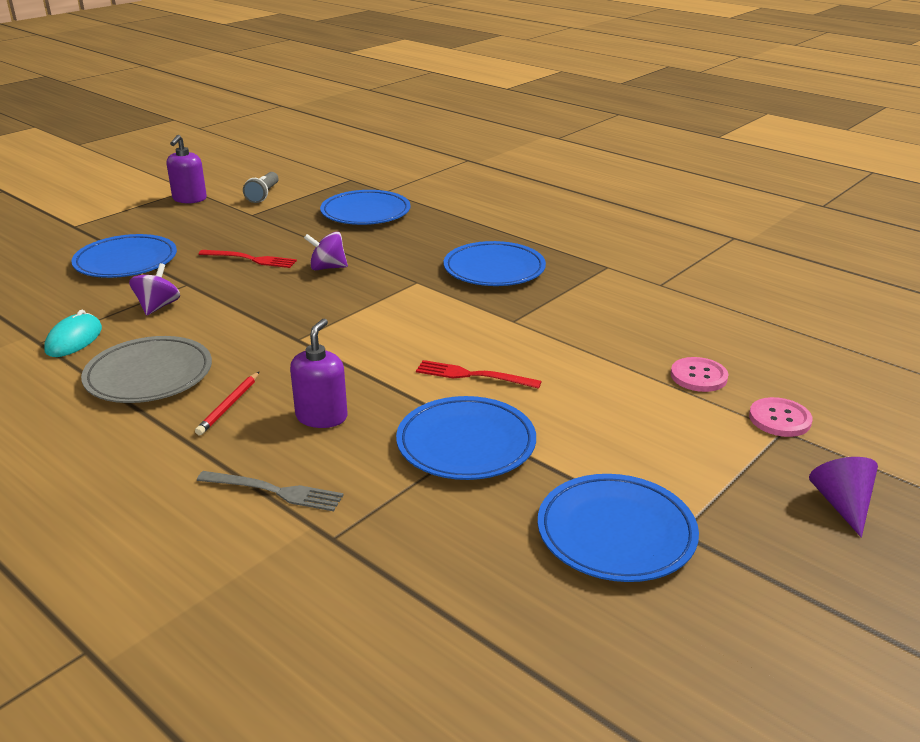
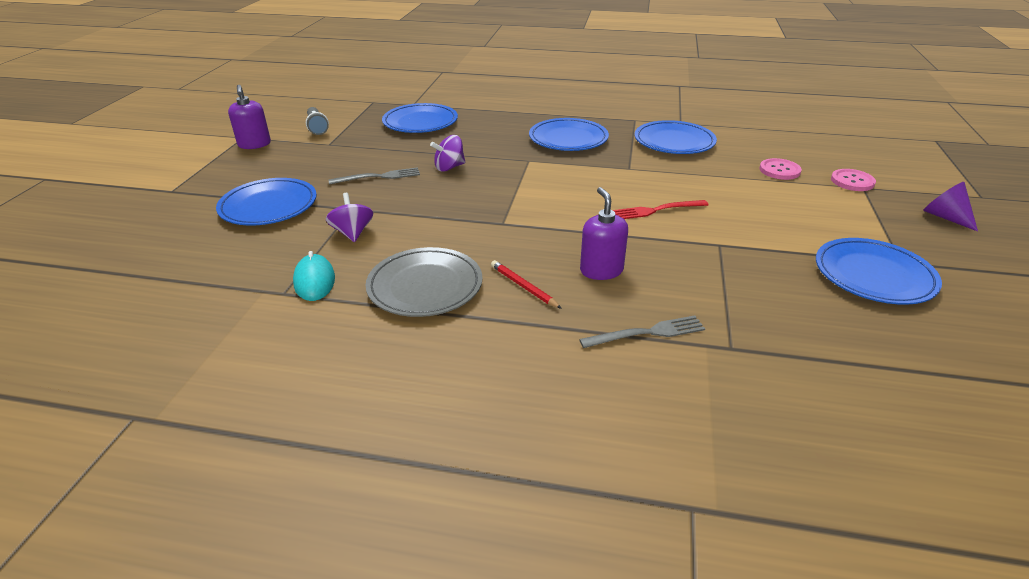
camera: 30 degrees left, 5 degrees up
(229, 406) = (523, 286): red pencil -> red pencil turned 150 degrees clockwise
(251, 259) = (378, 177): red fork -> grey fork
(466, 443) = (717, 254): blue plate -> blue plate (674, 142)

